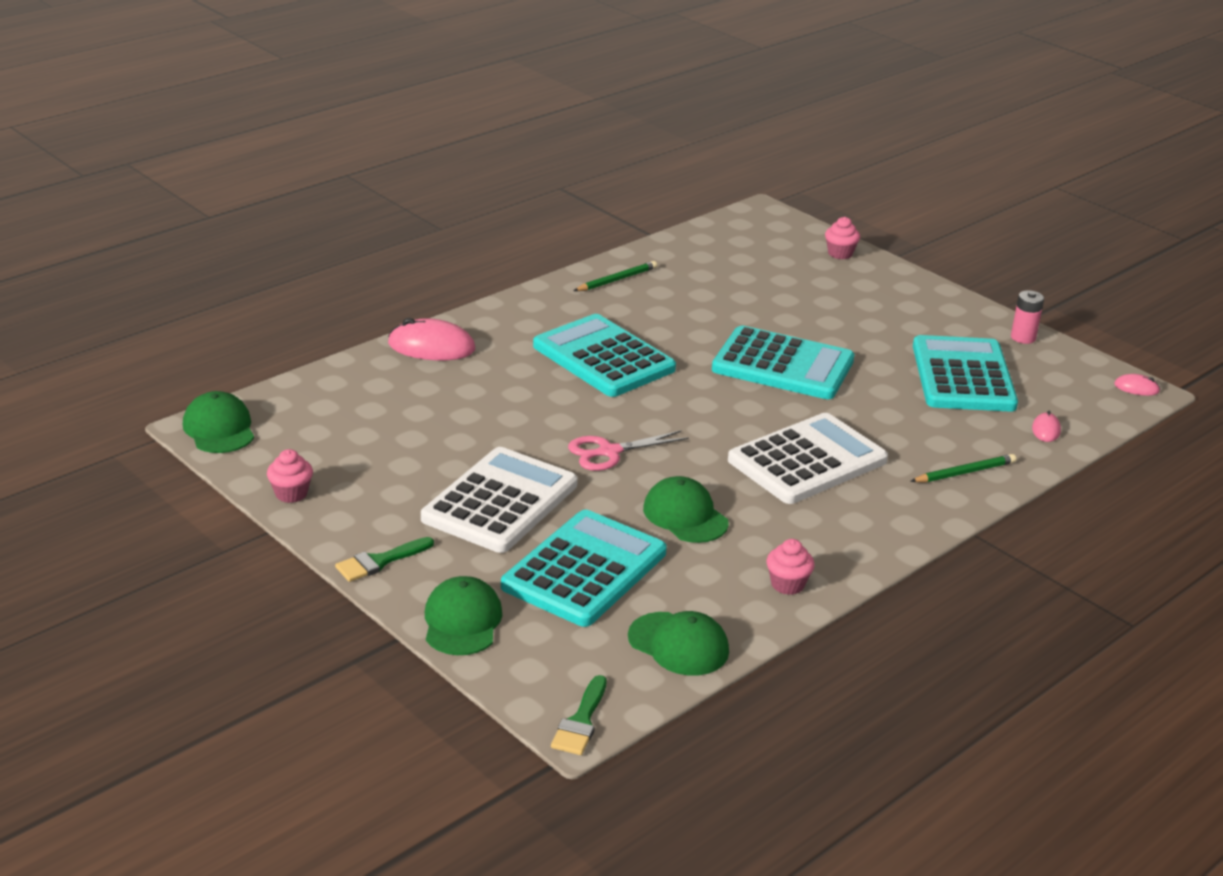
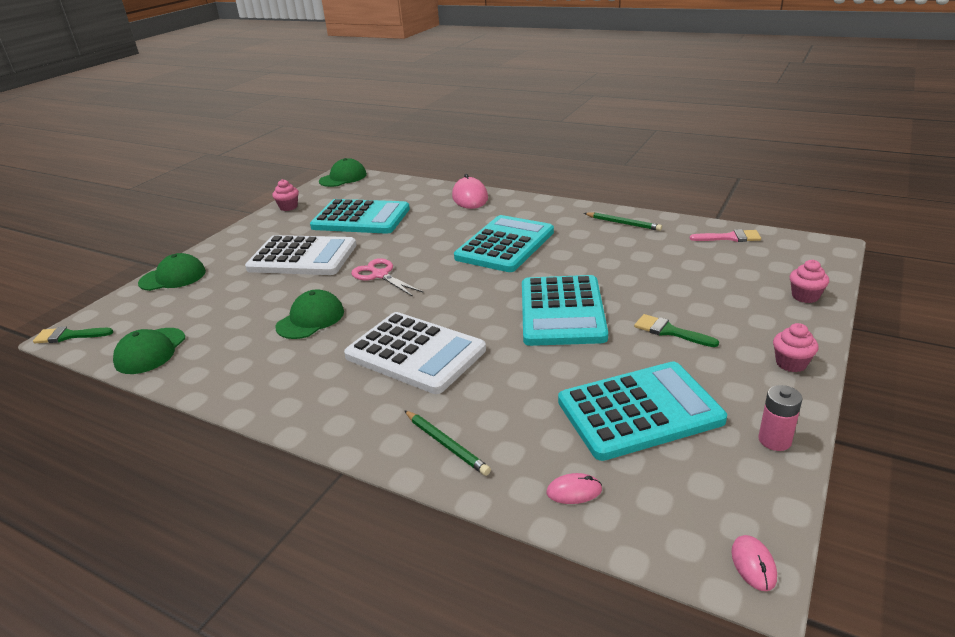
camera: 75 degrees right, 0 degrees up
(380, 561) = (229, 242): green brush -> green brush (670, 331)
(584, 570) = (233, 299): turquoise calculator -> turquoise calculator (361, 218)
(703, 242) = (730, 237): none -> pink brush
(787, 584) = (230, 380): pink cupcake -> pink cupcake (791, 363)

